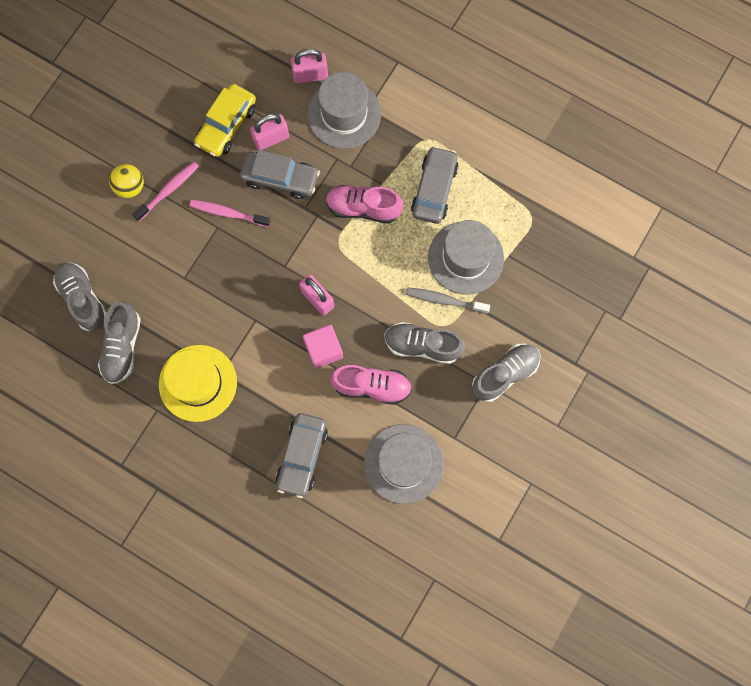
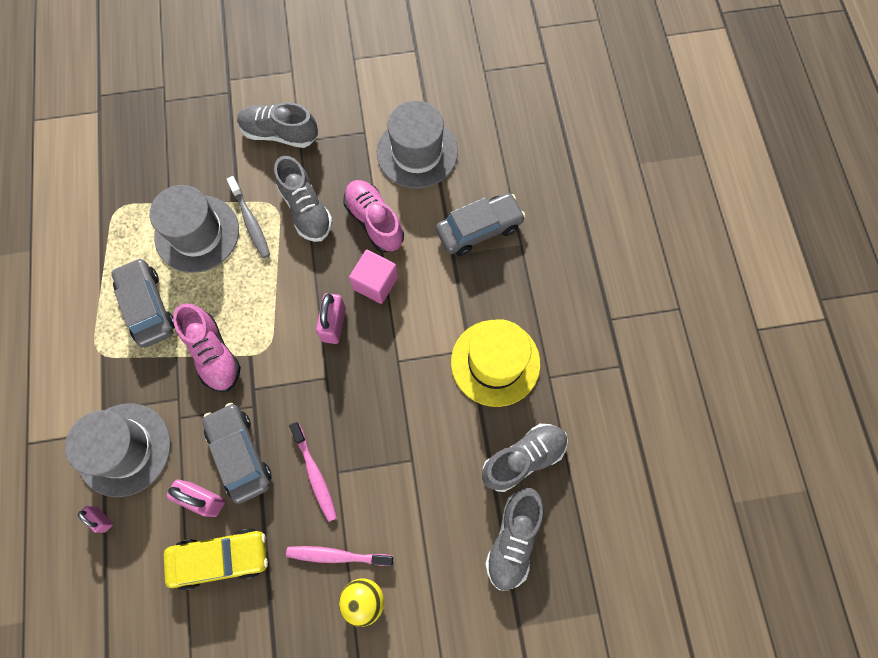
camera: 130 degrees left, 5 degrees down
(310, 75) = (101, 519): pink padlock -> pink padlock, size x0.60
(434, 189) = (148, 307): grey car -> grey car turned 90 degrees clockwise

